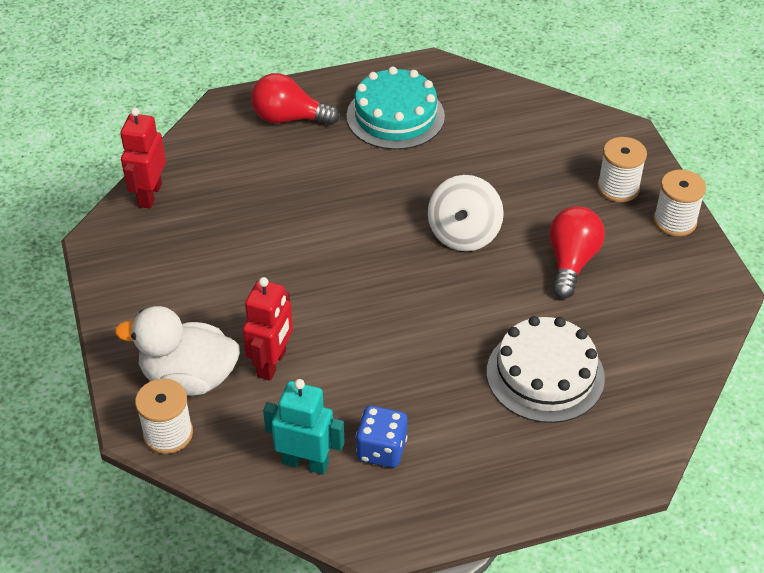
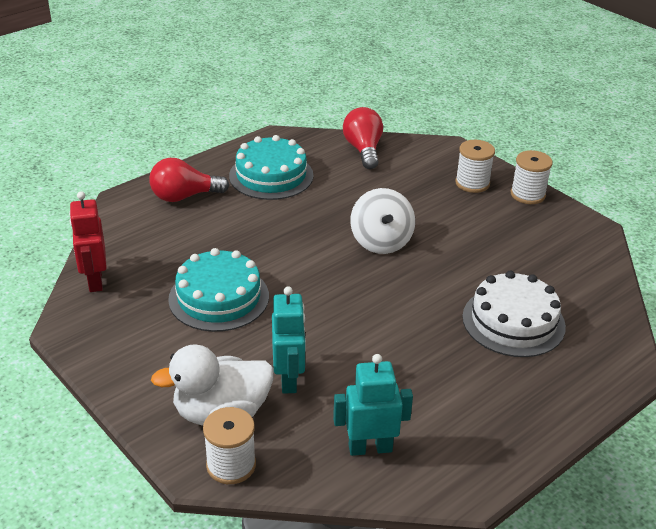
camera: 25 degrees left, 10 degrees down
(257, 250) = (219, 297): none -> turquoise cake
(272, 363) = (289, 379): red robot -> turquoise robot
(381, 450) = (426, 416): blue dice -> none
(571, 262) = (475, 239): red light bulb -> red light bulb (363, 150)

